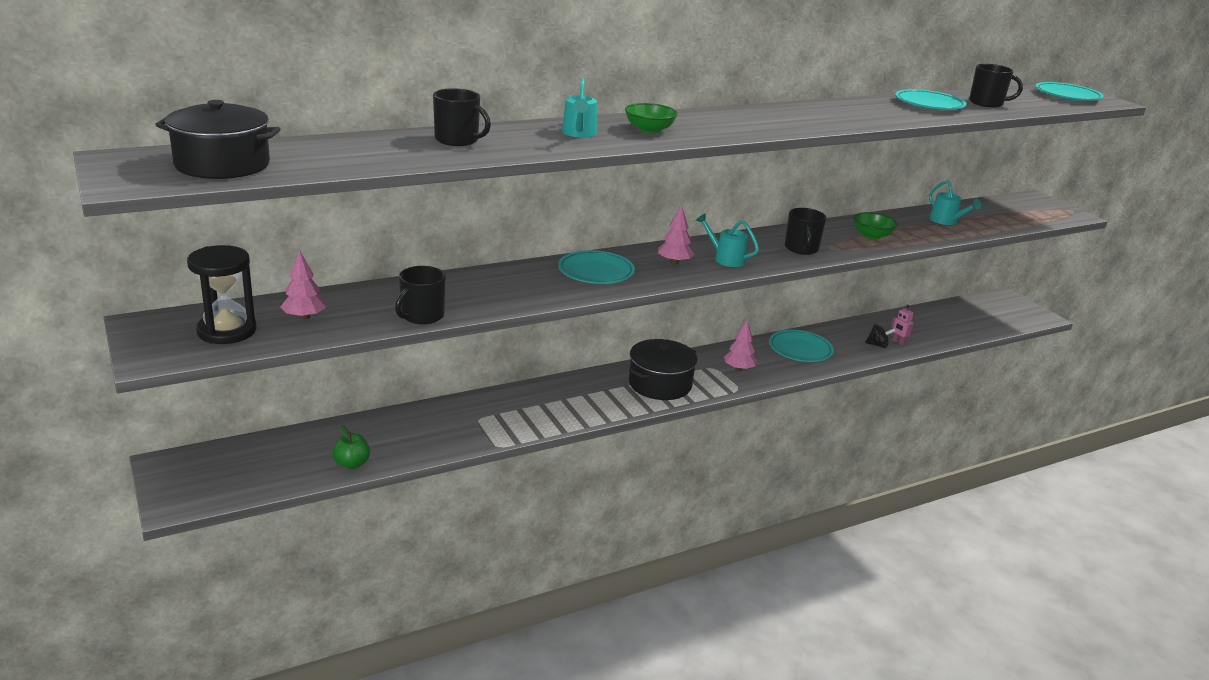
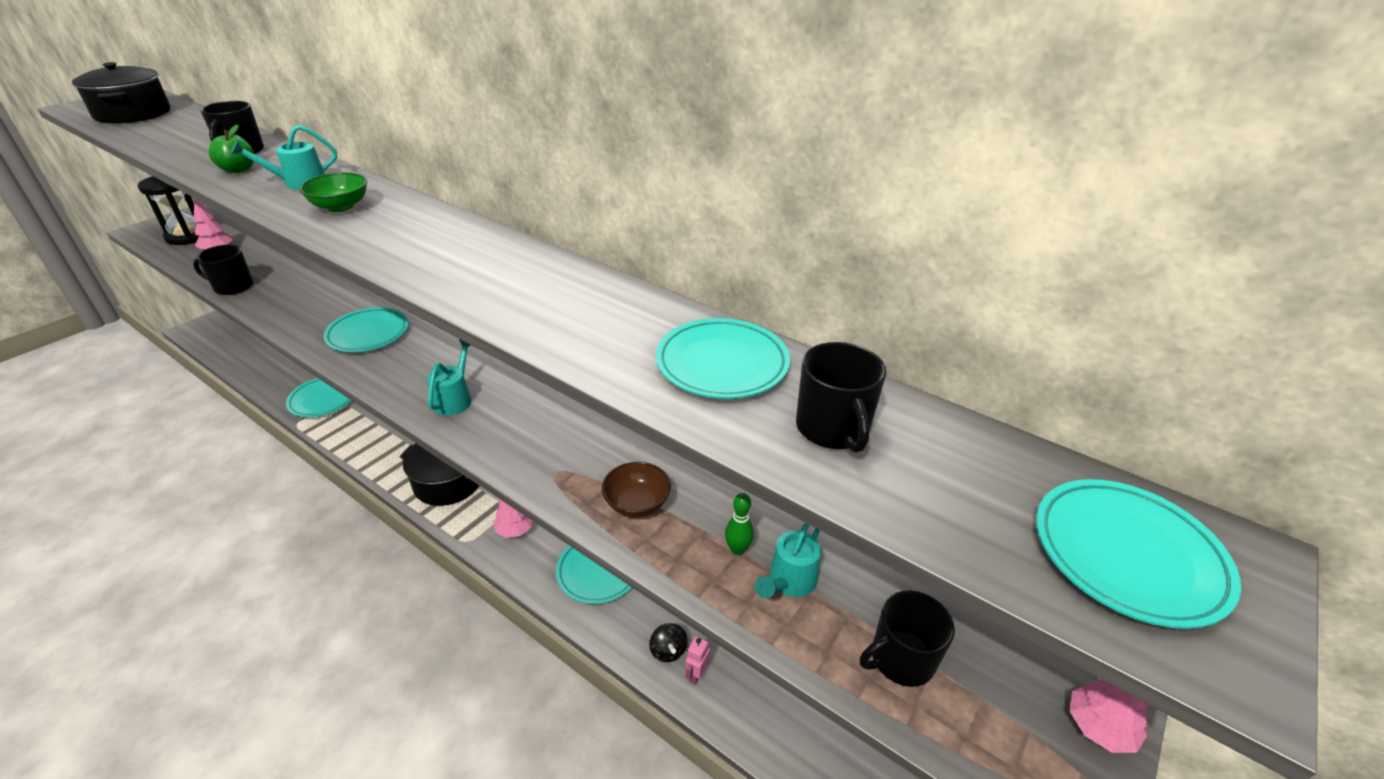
camera: 65 degrees right, 10 degrees up
(352, 464) = (253, 370): green apple -> green apple (238, 170)
(467, 426) = (323, 399): none -> turquoise plate
(674, 262) = (421, 369): pink tree -> pink tree (1098, 728)
(801, 249) = (531, 448): black mug -> black mug (900, 659)
(871, 236) = (637, 503): green bowl -> brown bowl
(919, 225) = (737, 549): none -> green bowling pin

